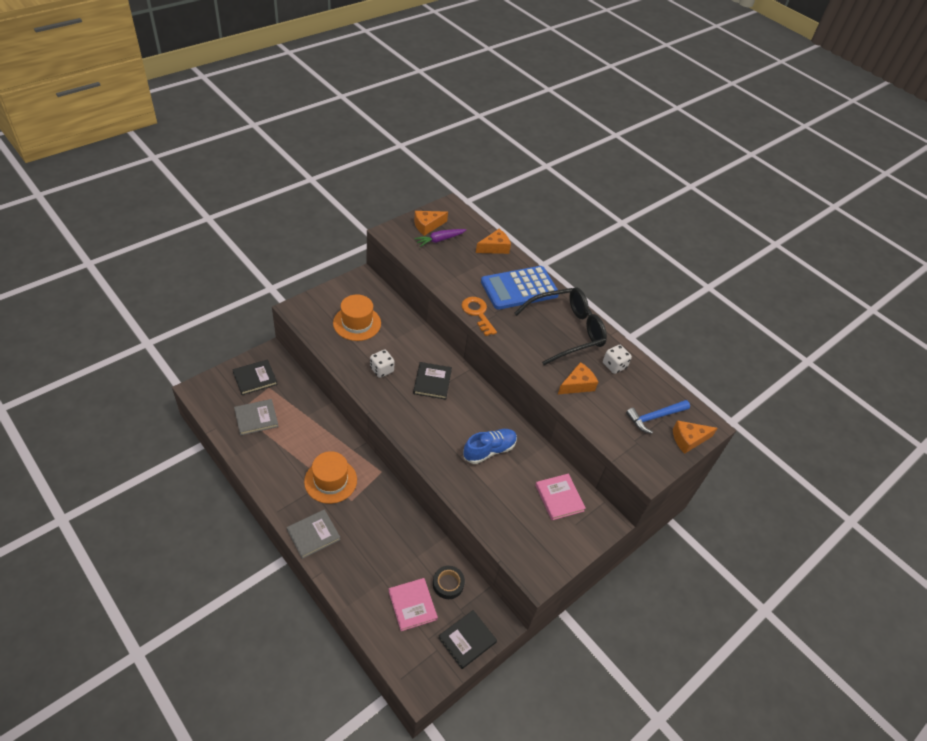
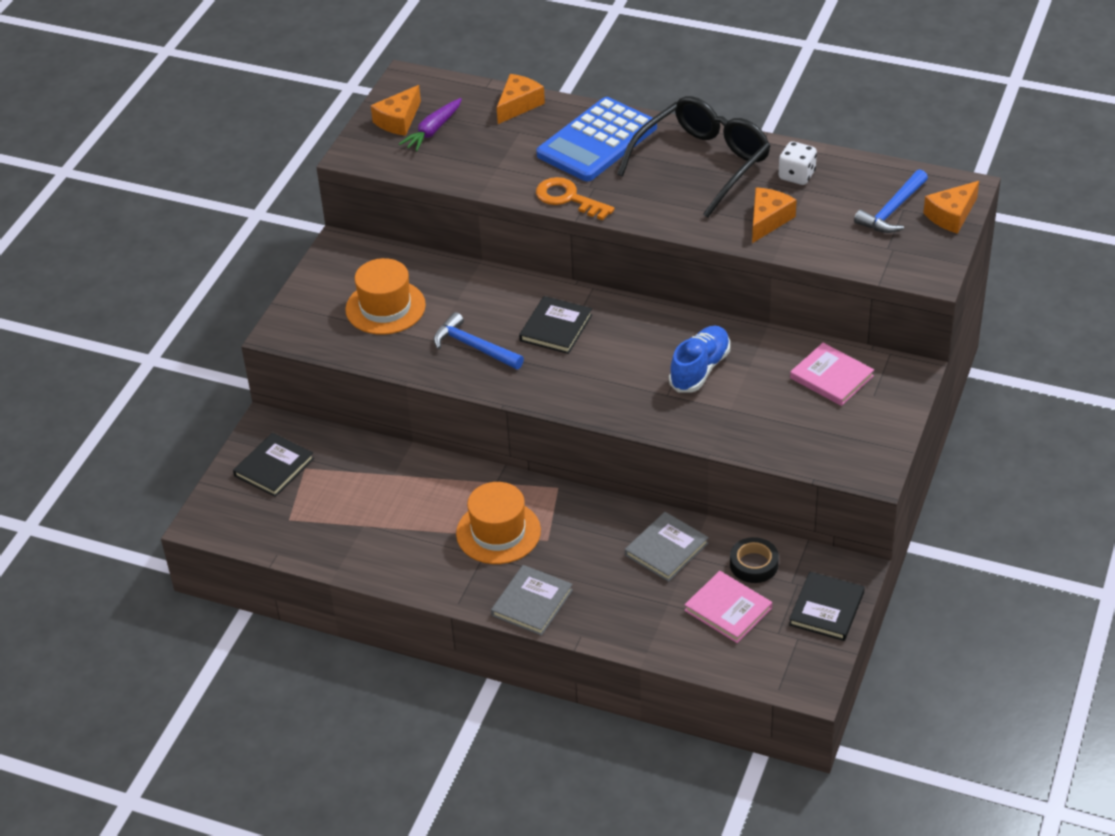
camera: 20 degrees left, 5 degrees down
(256, 418) = (324, 513): grey book -> grey book (666, 549)
(381, 370) = (473, 347): white dice -> blue hammer
(432, 382) = (556, 328): black book -> black book turned 45 degrees clockwise

